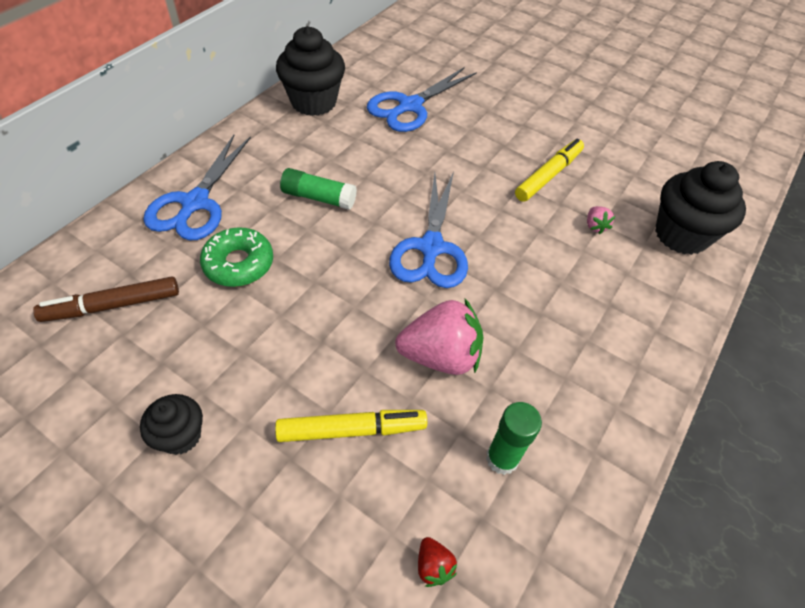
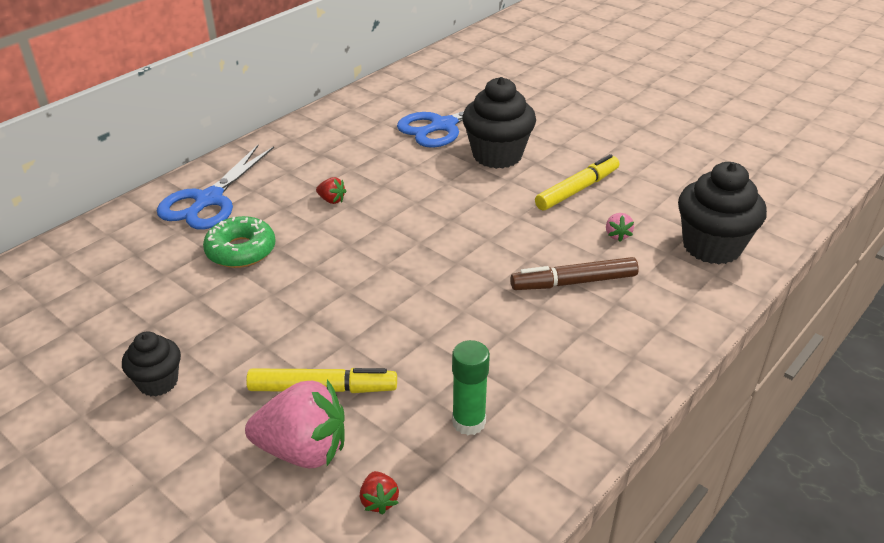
camera: 10 degrees right, 15 degrees down
(112, 305) = (114, 278): brown marker -> brown marker (573, 282)
(313, 102) = (344, 120): black cupcake -> black cupcake (497, 155)
(319, 198) = (331, 200): green glue stick -> red strawberry
(431, 248) = (437, 246): blue scissors -> none
(440, 356) = (425, 335): pink strawberry -> pink strawberry (303, 450)

